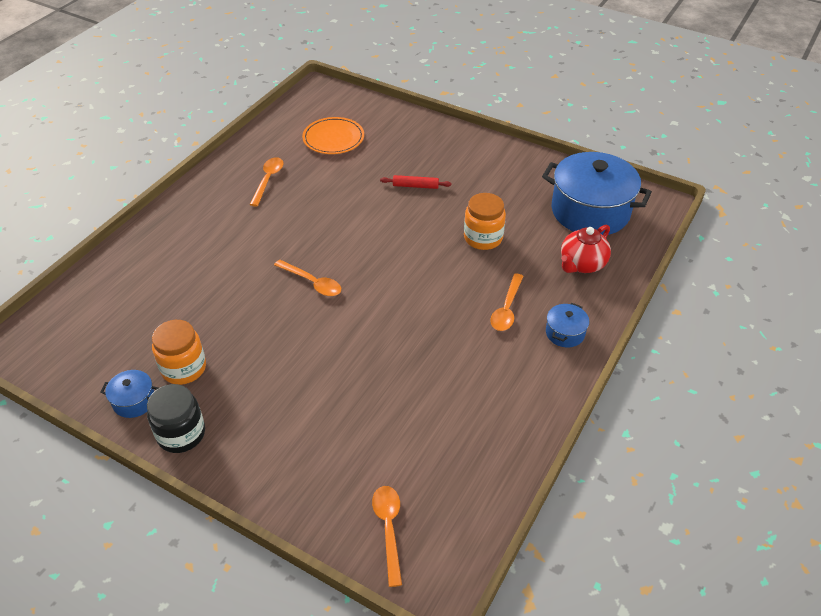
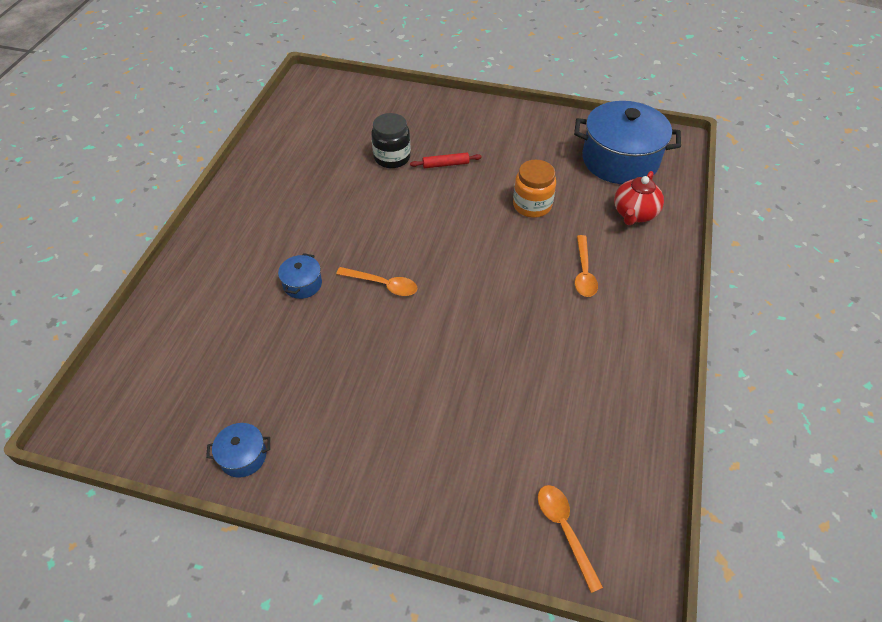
camera: 15 degrees left, 5 degrees up
(181, 434) = (309, 481): black jar -> black jar (392, 157)
(183, 368) = (283, 407): orange jar -> none
(268, 180) = (294, 185): orange spoon -> none
(333, 138) = (344, 129): orange plate -> none
(565, 333) = (647, 285): blue pot -> blue pot (302, 284)

